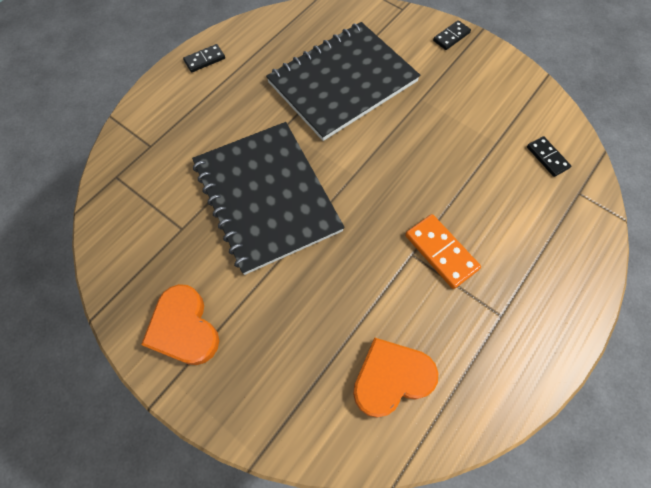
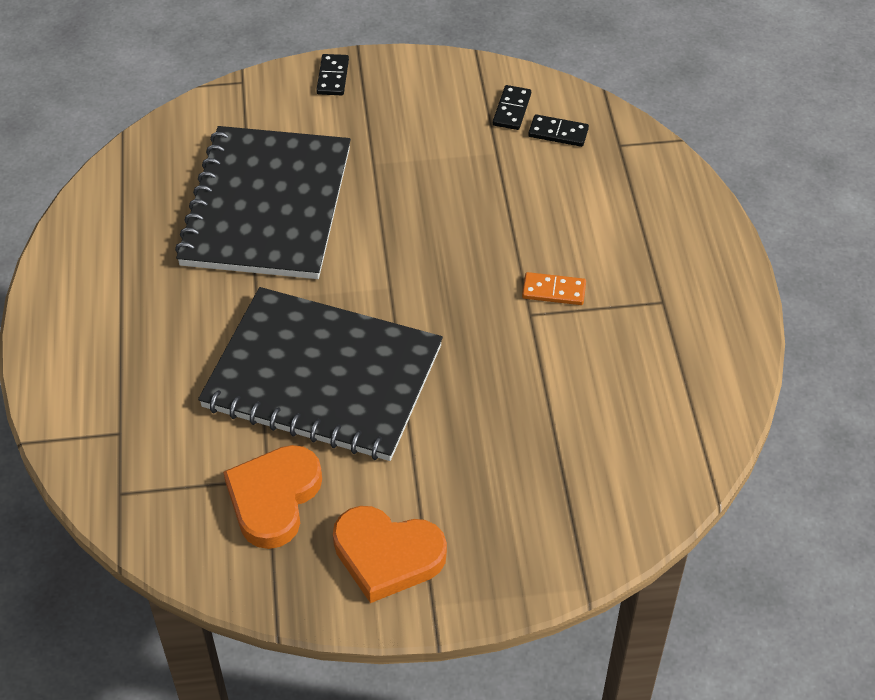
camera: 45 degrees left, 15 degrees down
(204, 60) = (65, 297): black domino -> black domino (511, 110)
(391, 378) = (626, 427): orange heart -> orange heart (274, 498)
(441, 252) = (554, 291): orange domino -> orange domino, size x0.64

